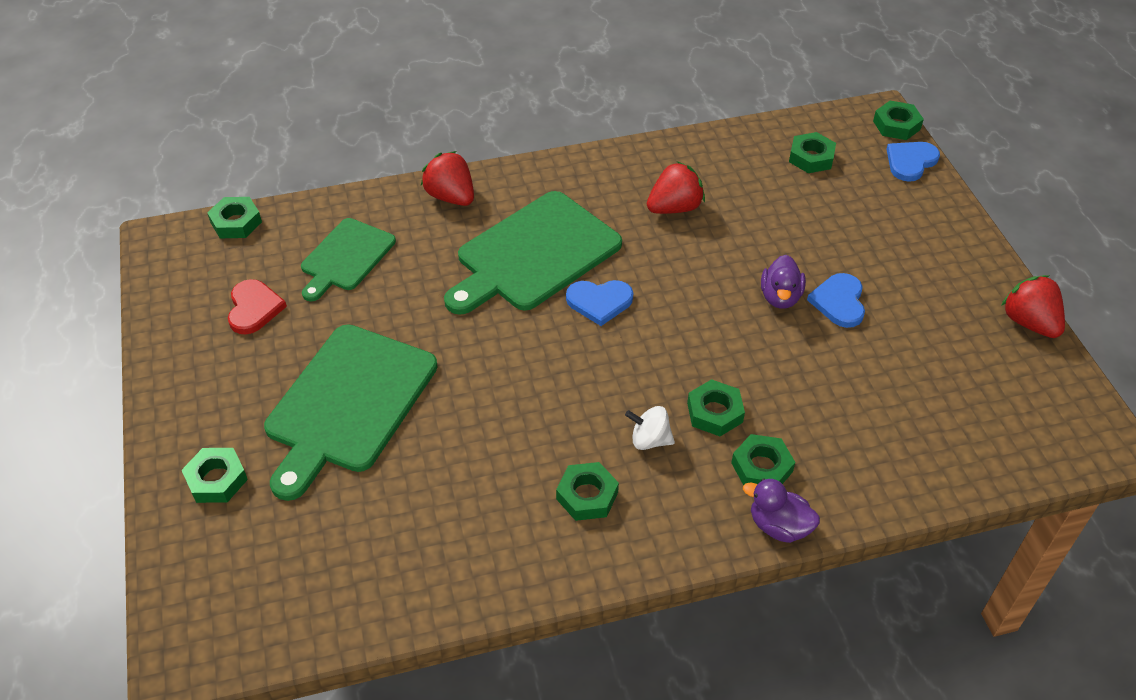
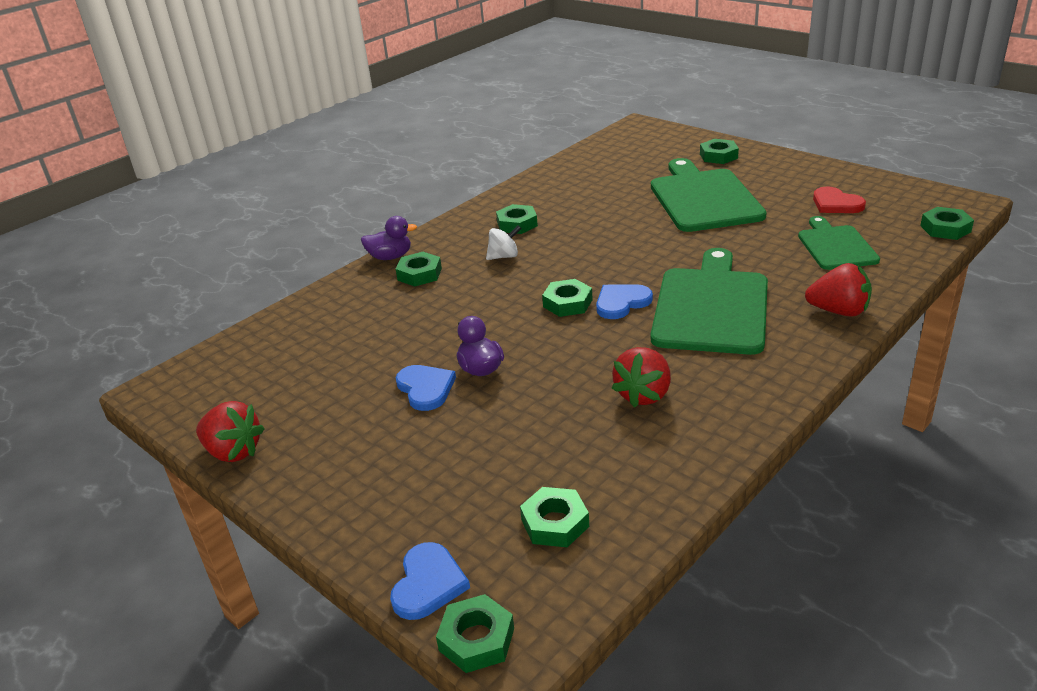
camera: 150 degrees right, 15 degrees down
(714, 412) = (473, 284): green nut -> green nut (567, 303)

